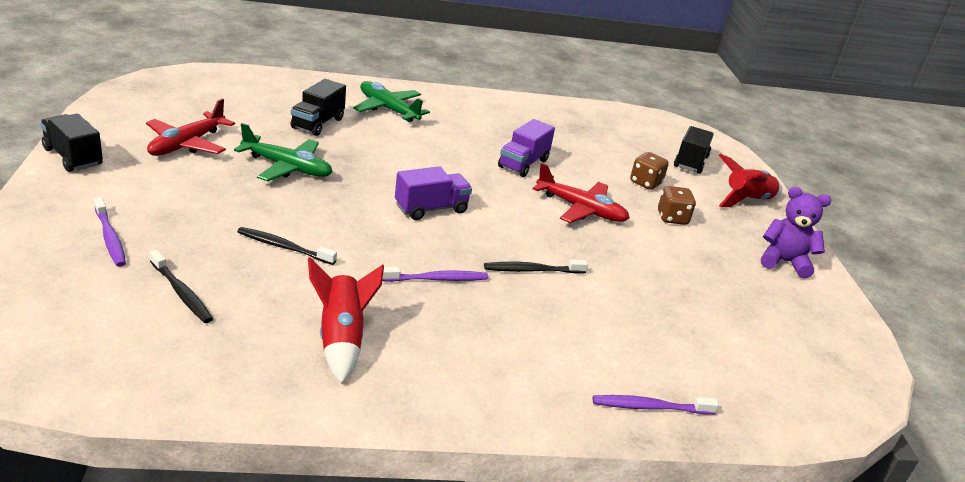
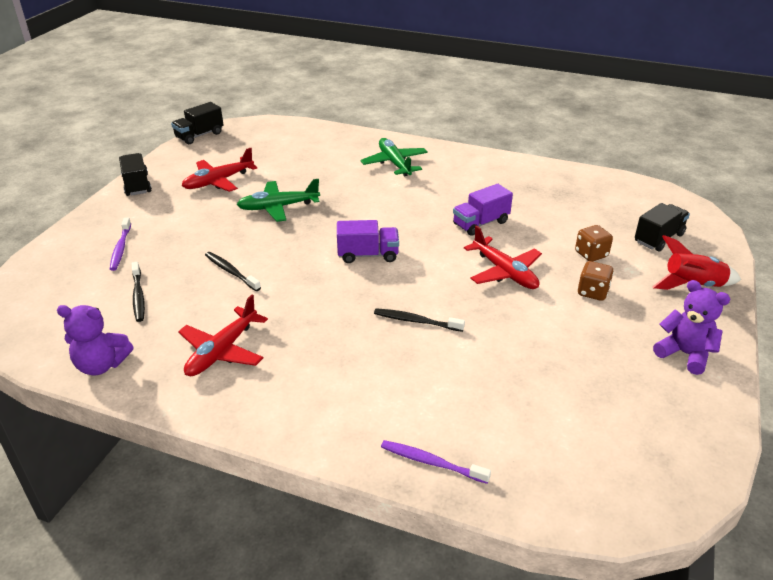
camera: 30 degrees right, 5 degrees up
(194, 384) = (101, 365): none -> purple teddy bear
(287, 167) = (278, 207): green plane -> green plane turned 120 degrees clockwise
(318, 123) = (327, 172): black truck -> black truck (199, 135)
(341, 338) = (222, 351): red rocket -> red plane
(437, 279) = (329, 316): purple toothbrush -> none

